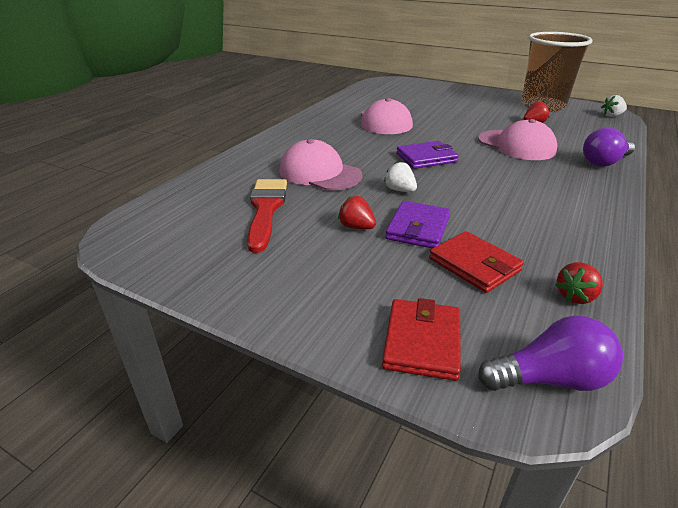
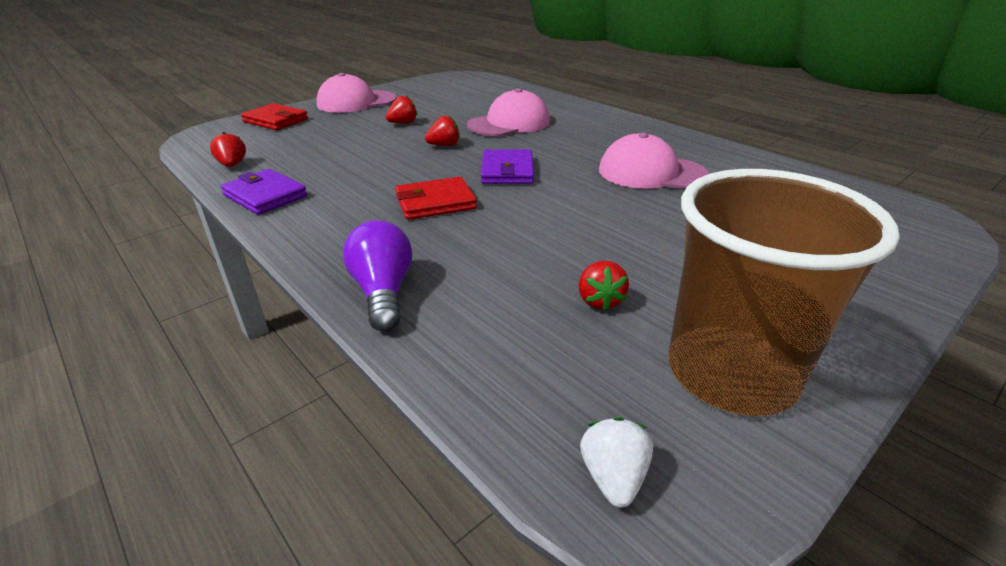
camera: 110 degrees right, 0 degrees up
(266, 209) = (460, 104): red brush -> none
(400, 190) = (444, 145): white strawberry -> red strawberry
(418, 228) = (376, 140): purple wallet -> purple wallet (265, 196)
(474, 265) = (309, 146): red wallet -> red wallet (435, 202)
(516, 145) = (503, 240): pink cap -> pink cap (356, 102)
(550, 379) = (206, 139): purple light bulb -> none

